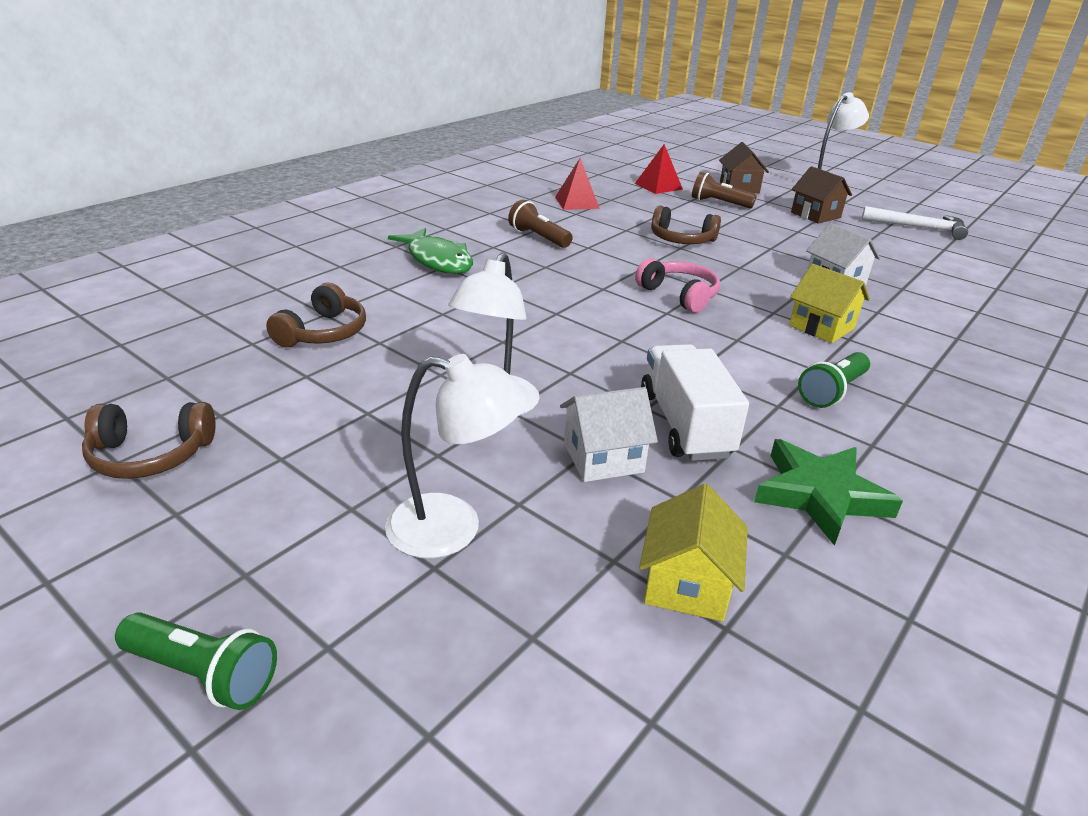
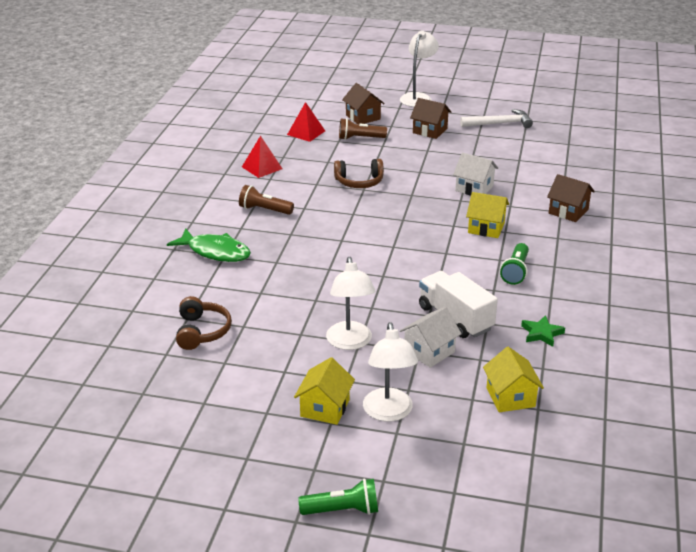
camera: 25 degrees left, 0 degrees up
(151, 455) = (195, 437): brown headphones -> none
(366, 483) = (325, 408): none -> yellow house
(453, 528) = (389, 413): white lamp -> white lamp turned 105 degrees clockwise
(679, 295) = (391, 230): pink headphones -> none
(820, 495) = (541, 333): green star -> green star, size x0.59
(970, 341) = (568, 211): none -> brown house

